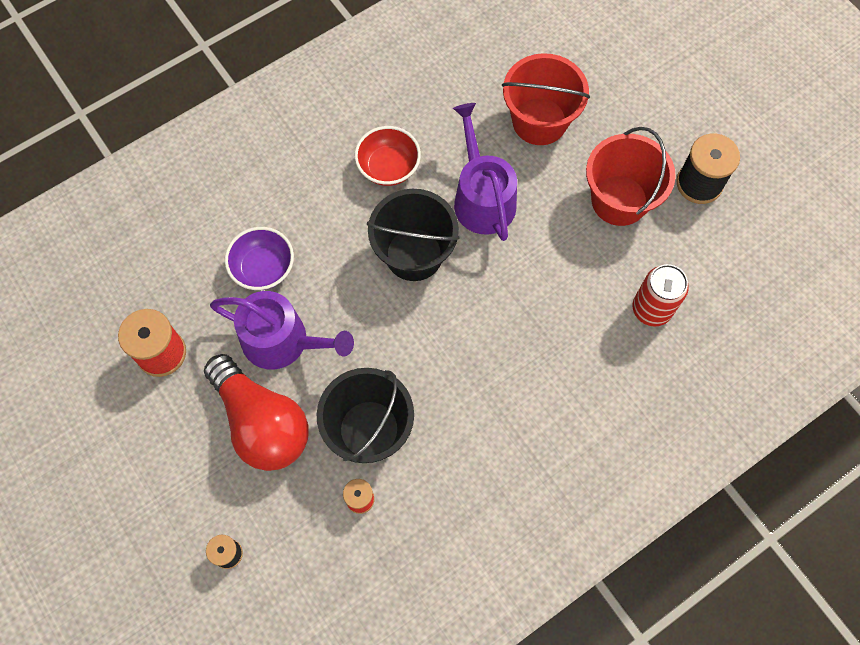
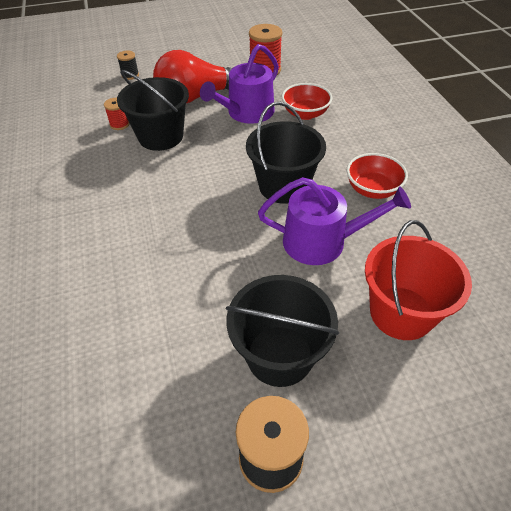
camera: 110 degrees right, 20 degrees down
(263, 268) = (305, 114): purple bowl -> red bowl
(619, 200) = (279, 355): red bucket -> black bucket
(651, 309) = (144, 339): red can -> none

